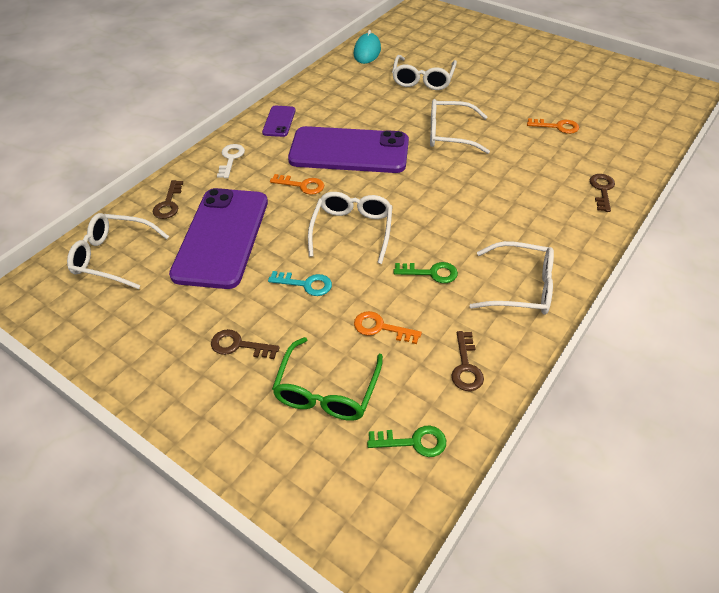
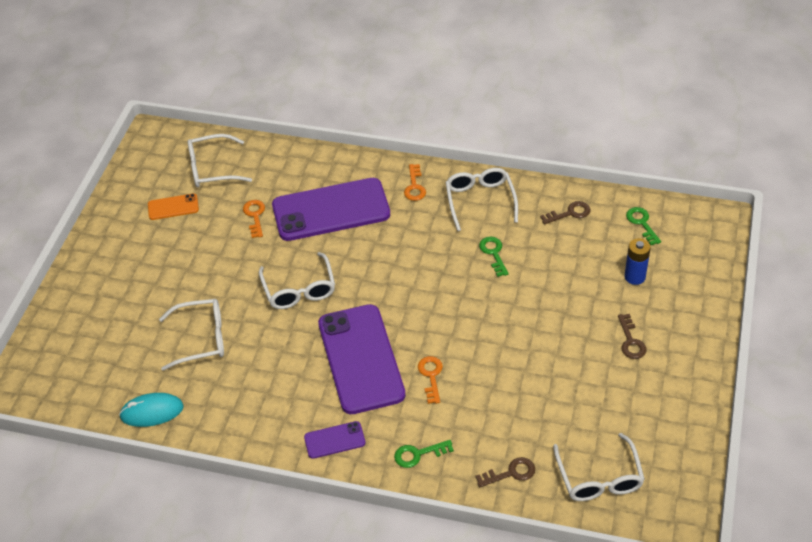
camera: 110 degrees left, 0 degrees up
(222, 237) = (530, 406): purple phone -> purple phone (331, 210)
(231, 159) = (418, 454): white key -> green key
(306, 284) = (549, 325): turquoise key -> none
(326, 391) = (634, 277): green glasses -> blue battery
(352, 230) = (471, 317): white glasses -> white glasses (212, 169)
(380, 328) = (564, 266): orange key -> orange key (414, 186)
(585, 87) = (173, 207): none -> orange phone
(602, 190) = (340, 174): brown key -> none

